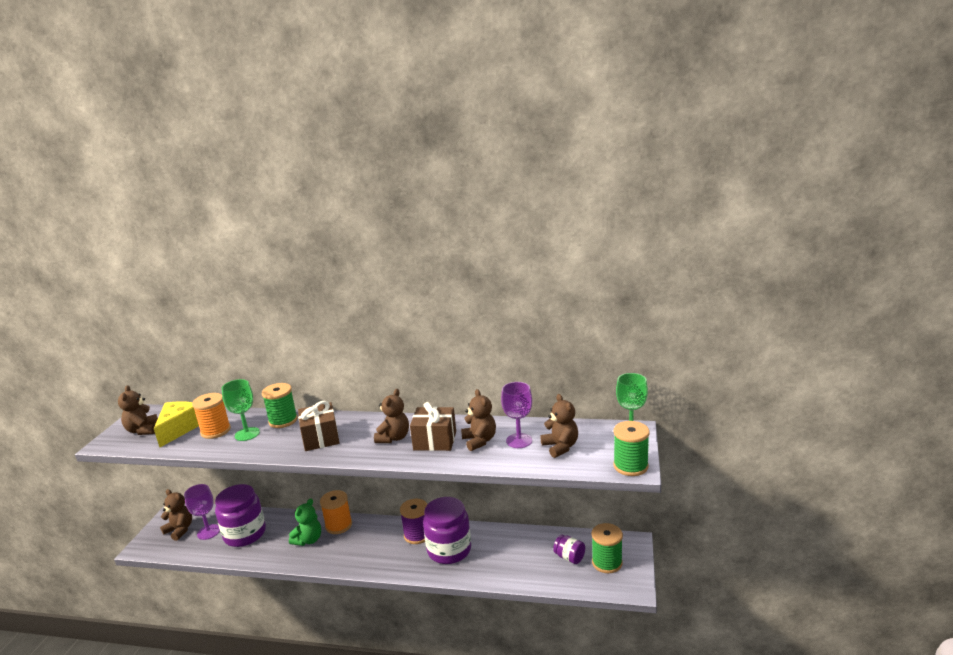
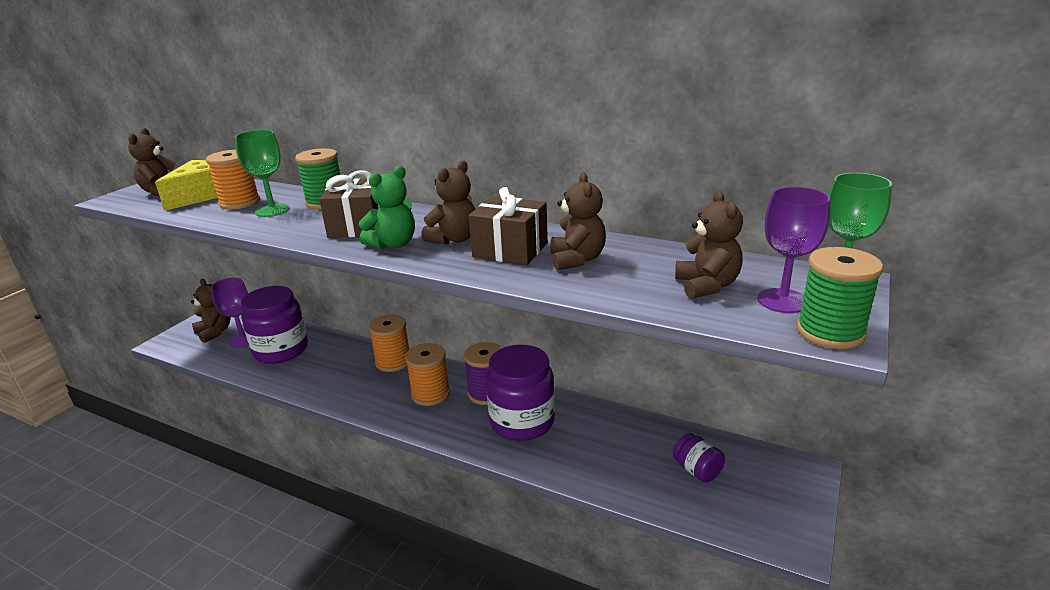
camera: 15 degrees right, 5 degrees up
(308, 540) = (349, 372): green teddy bear -> green teddy bear (393, 244)
(377, 544) = (430, 394): none -> orange spool
(519, 441) = (640, 268): purple goblet -> purple goblet (782, 301)
(607, 562) = (756, 491): green spool -> none

